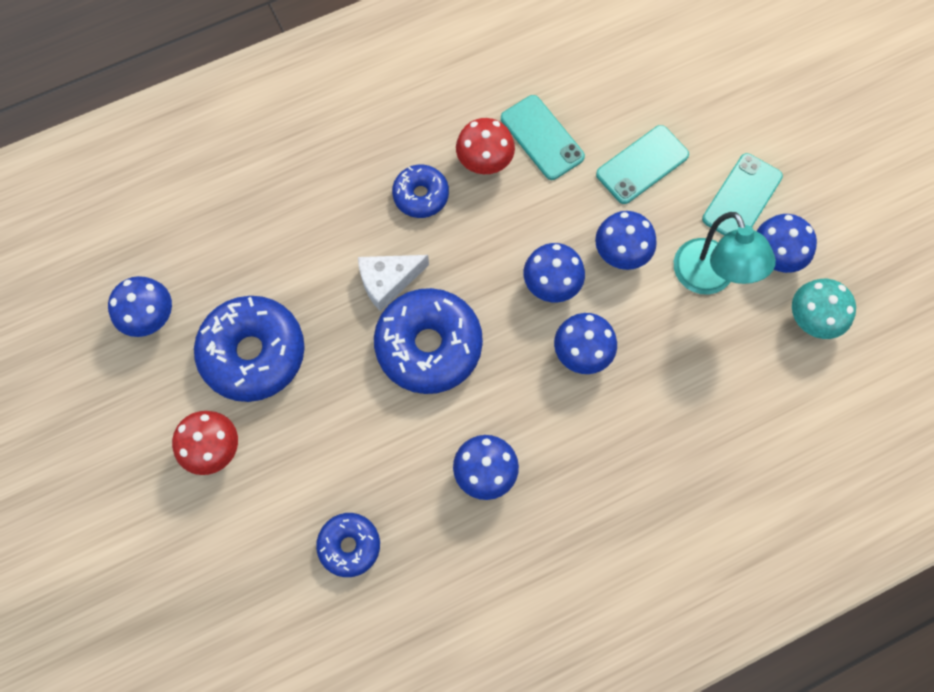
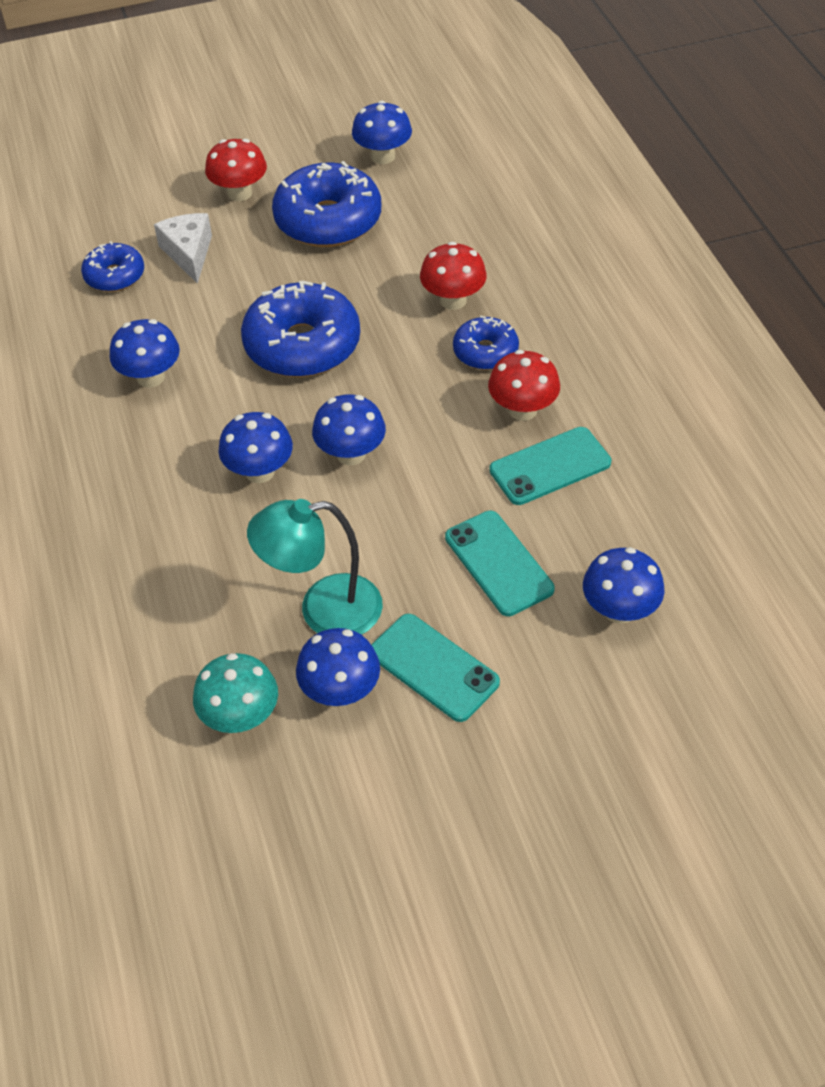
camera: 100 degrees right, 20 degrees down
(359, 228) = (453, 300): none -> red mushroom
(388, 281) = (384, 319): white cheese -> white cheese (188, 253)
(621, 253) = (378, 524): blue mushroom -> blue mushroom (619, 610)

